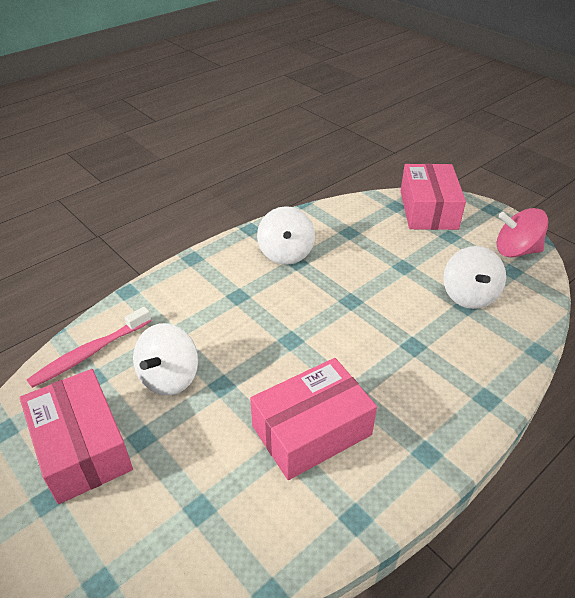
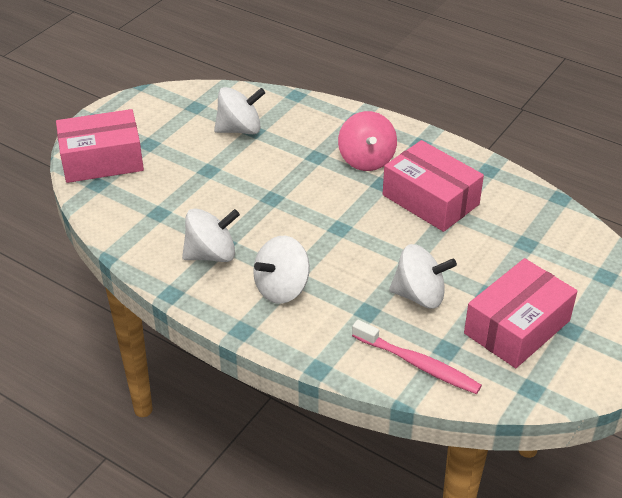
camera: 105 degrees left, 0 degrees up
(226, 286) = (282, 288): none -> white spinning top
(515, 251) = (164, 104): pink spinning top -> pink spinning top (366, 159)

